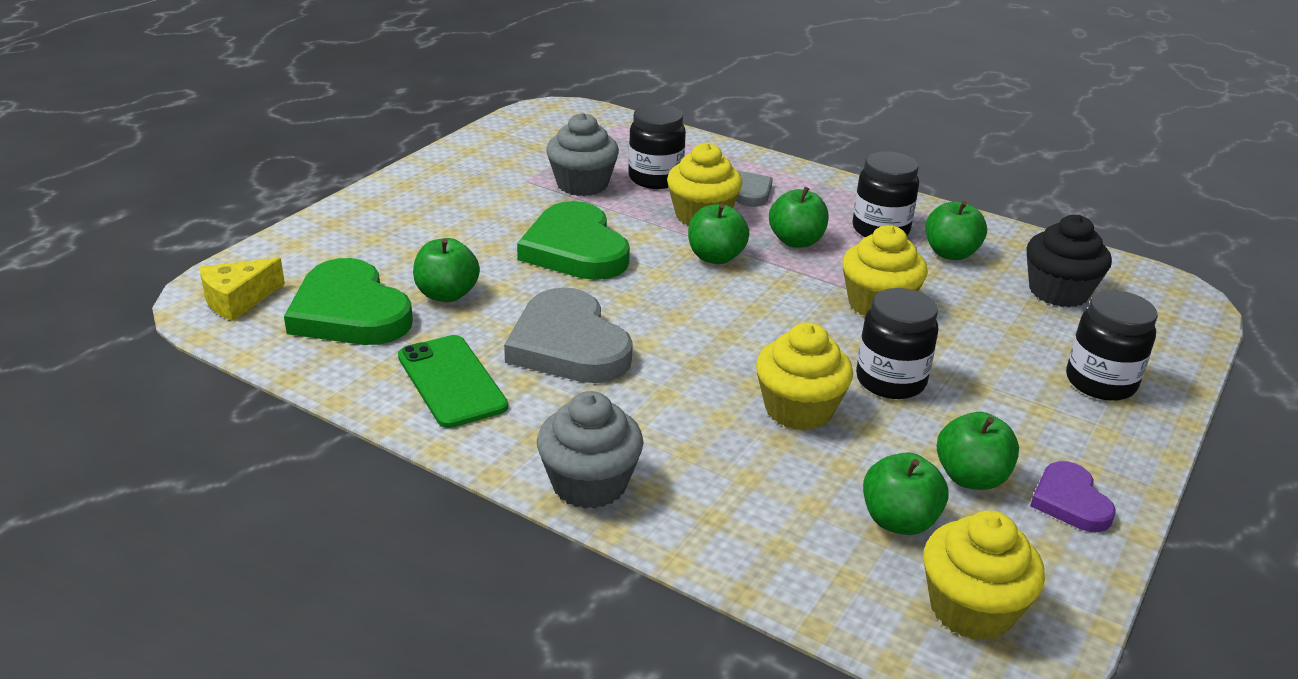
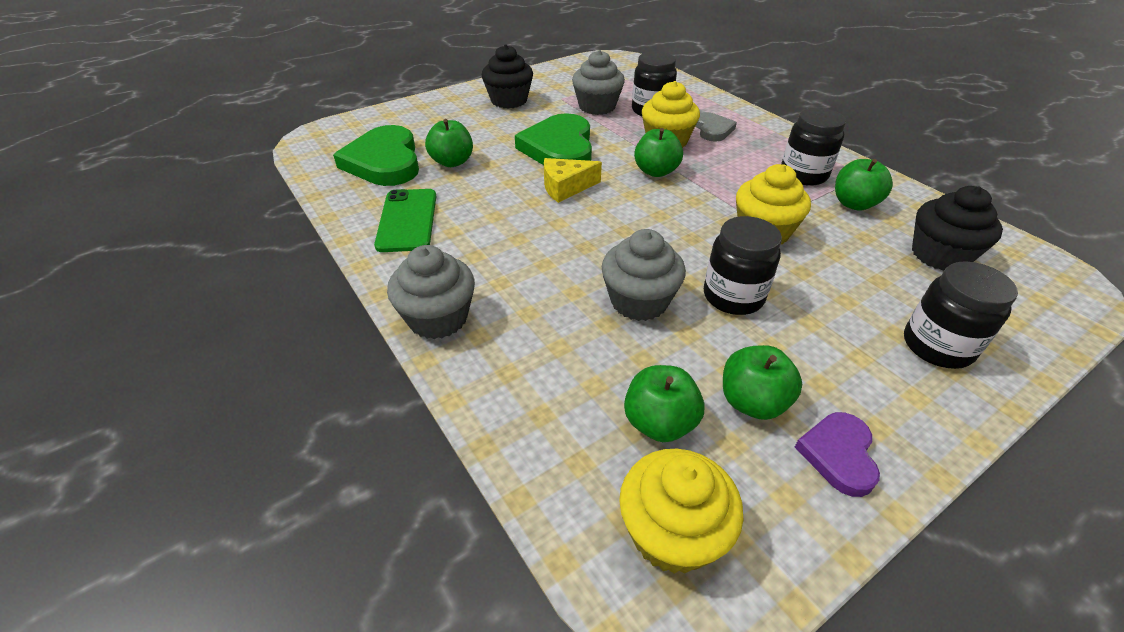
camera: 25 degrees right, 10 degrees up
(238, 300) = (329, 141): yellow cheese -> yellow cheese (565, 187)
(455, 195) = (509, 100): none -> black cupcake
(568, 345) = (503, 212): grey heart -> none
(796, 241) = (727, 171): green apple -> none
(799, 409) = (639, 301): yellow cupcake -> grey cupcake

